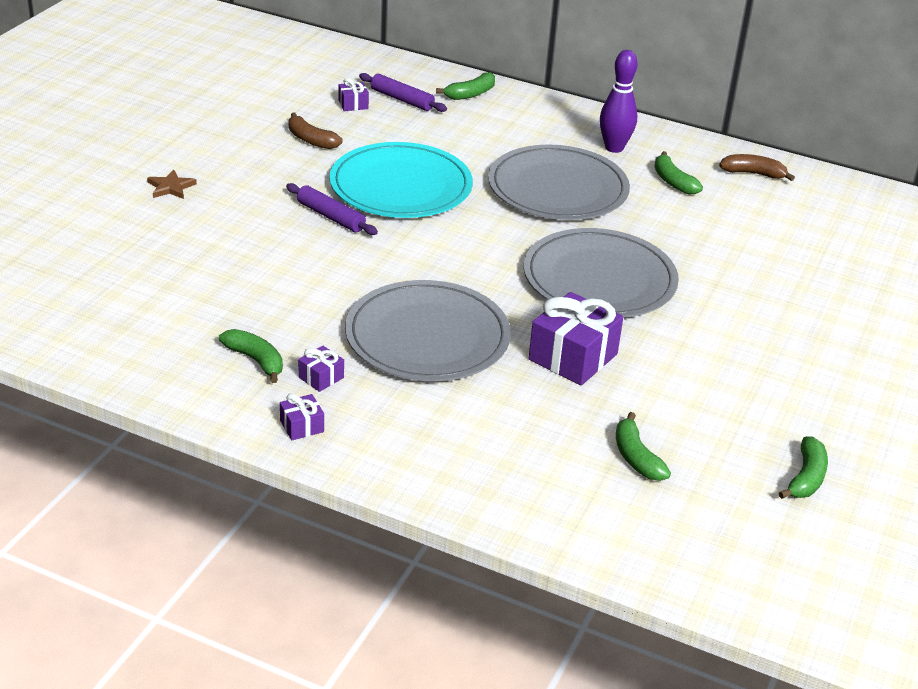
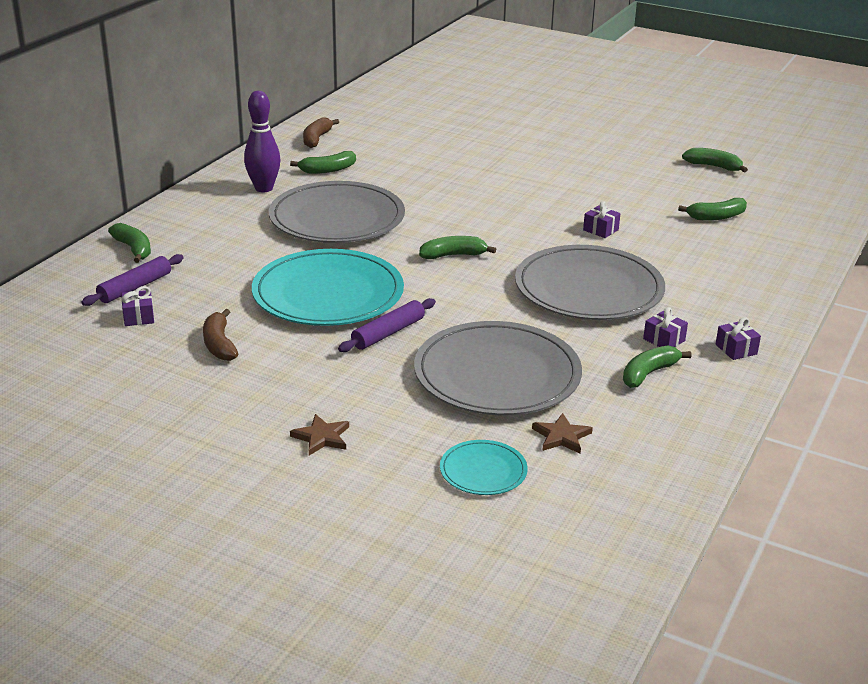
camera: 85 degrees left, 5 degrees down
(112, 259) = (483, 471): none -> turquoise plate
(155, 300) = (561, 436): none -> brown star
(310, 140) = (219, 344): brown banana -> brown banana turned 120 degrees clockwise
(489, 254) = (453, 255): none -> green banana
(573, 357) = (600, 230): purple gift -> purple gift, size x0.48
(599, 279) = (487, 211): grey plate -> grey plate (497, 374)

